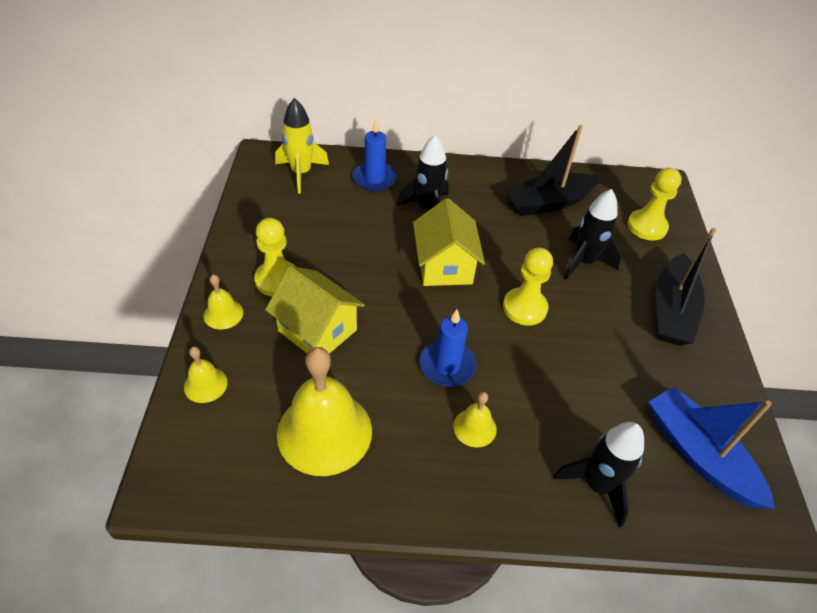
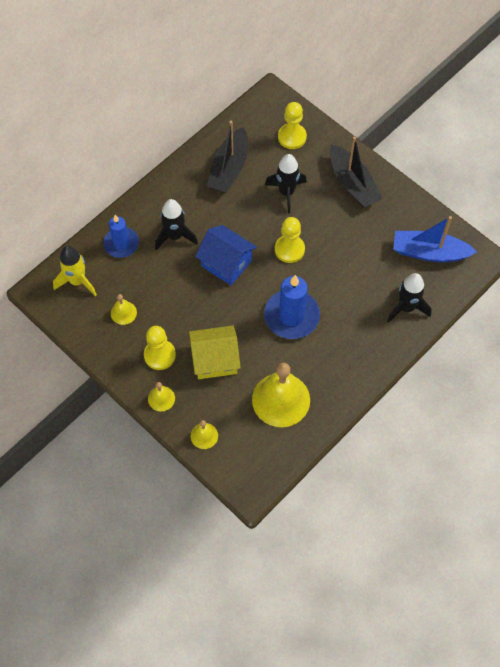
camera: 45 degrees left, 15 degrees up
(444, 266) = (226, 263): yellow house -> blue house
(447, 365) = (291, 316): blue candle -> blue candle, size x1.51
(474, 427) = (336, 333): yellow bell -> yellow bell (123, 312)

